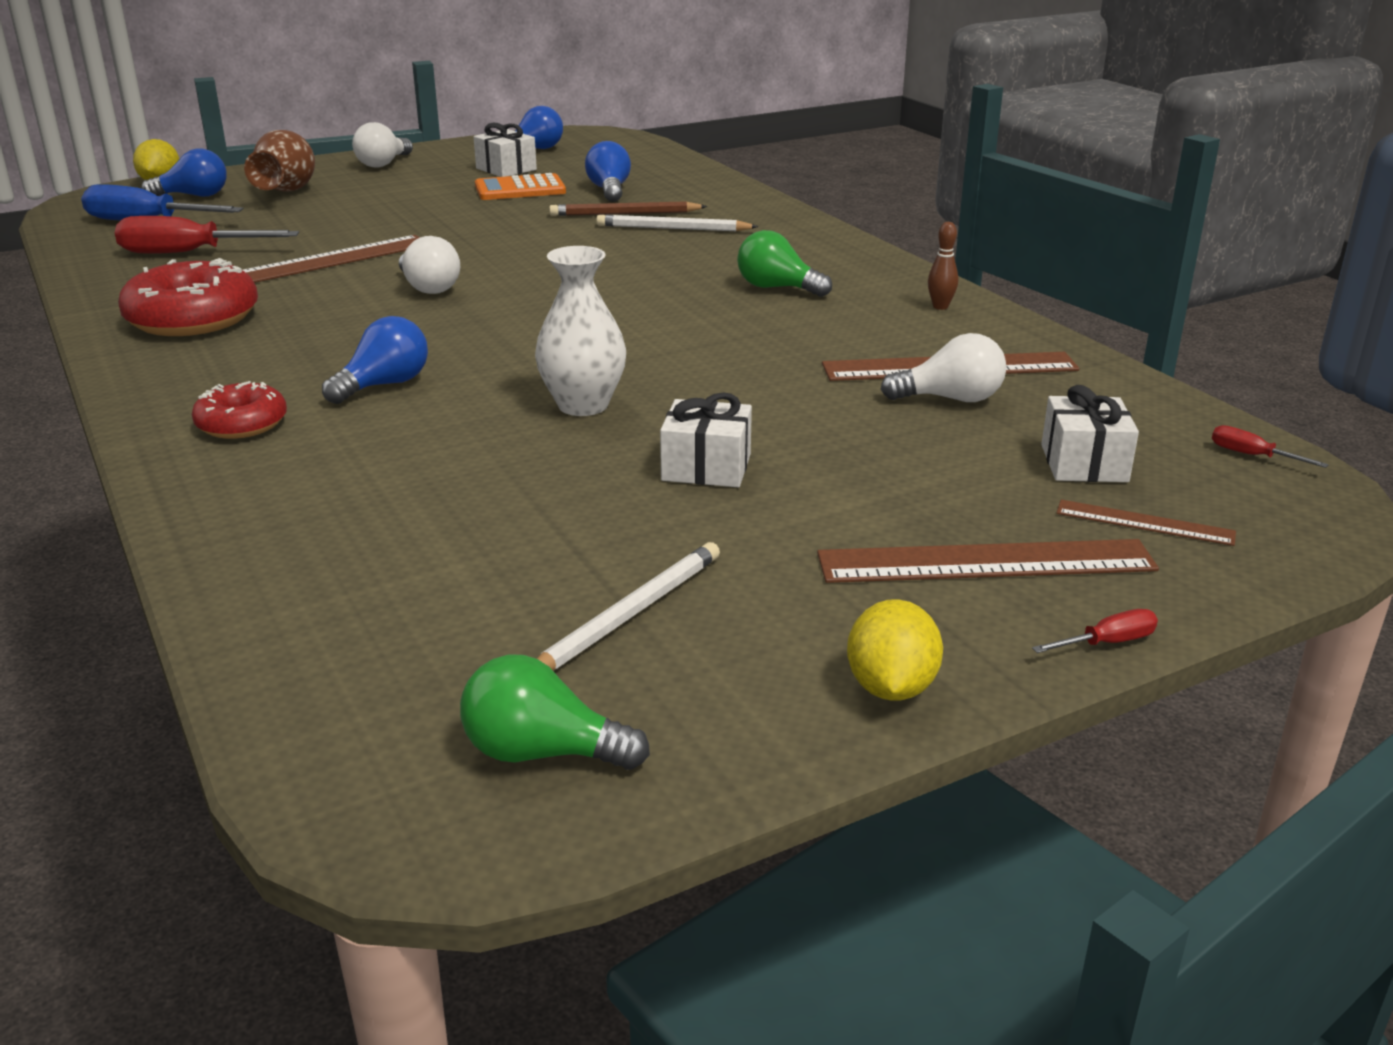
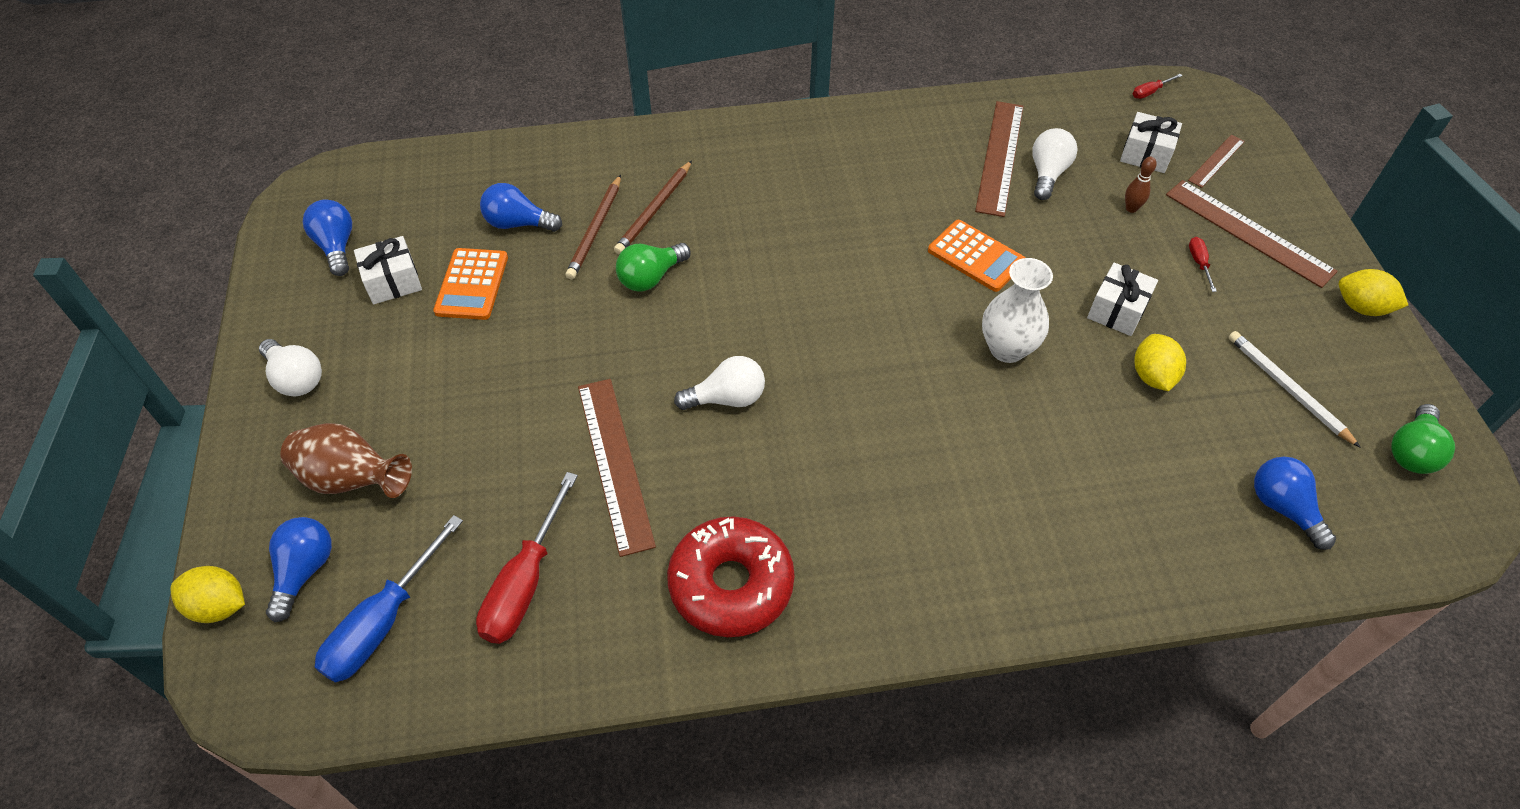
camera: 70 degrees left, 25 degrees up
(242, 424) = (984, 557): red donut -> none
(384, 385) = (935, 457): blue light bulb -> blue light bulb (1283, 508)
(590, 501) = (1152, 376): none -> yellow lemon
(673, 228) = (654, 210): white pencil -> brown pencil
(737, 372) = (976, 256): none -> orange calculator
(777, 288) = (825, 191): green light bulb -> green light bulb (651, 277)
(940, 307) = (896, 125): brown bowling pin -> brown bowling pin (1131, 208)
(985, 562) = (1248, 232): brown ruler -> brown ruler turned 60 degrees counterclockwise
(1107, 643) = (1328, 220): red screwdriver -> red screwdriver (1199, 263)

